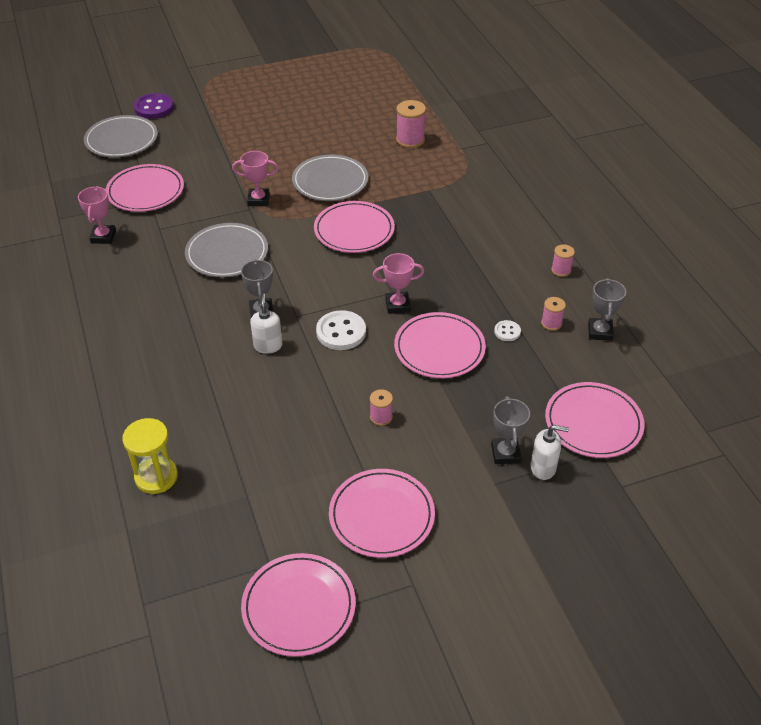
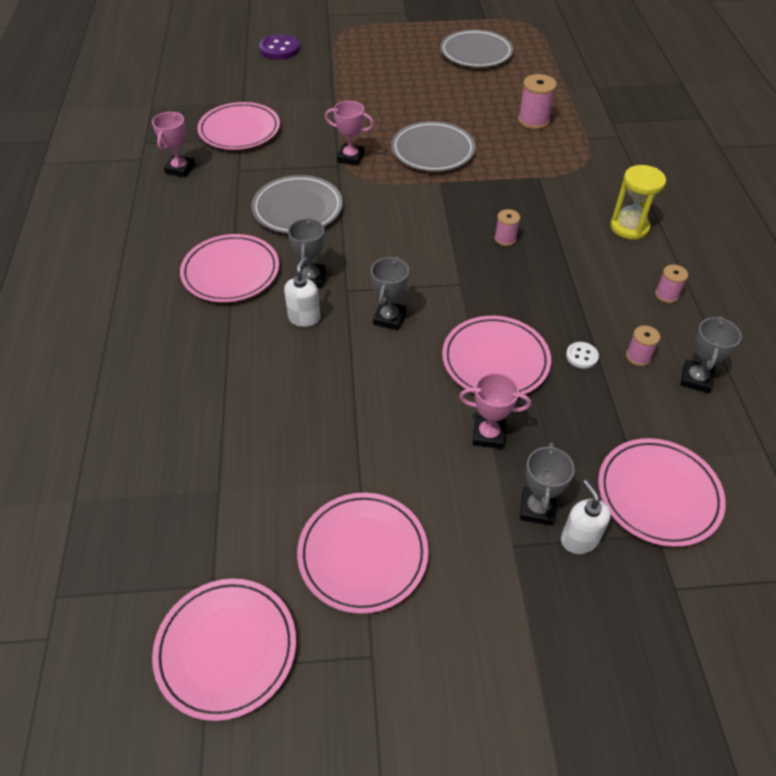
camera: 15 degrees right, 5 degrees up
(121, 140) = (236, 75): grey plate -> grey plate (476, 53)
(156, 477) = (129, 444): yellow hourglass -> yellow hourglass (629, 227)
(341, 332) = (389, 318): white button -> grey trophy
(354, 230) = (441, 207): pink plate -> pink plate (230, 272)
(381, 417) = (402, 429): pink spool -> pink spool (505, 239)
(397, 305) = (463, 300): pink trophy -> pink trophy (488, 435)
(543, 468) = (579, 539): white soap dispenser -> white soap dispenser turned 135 degrees counterclockwise

